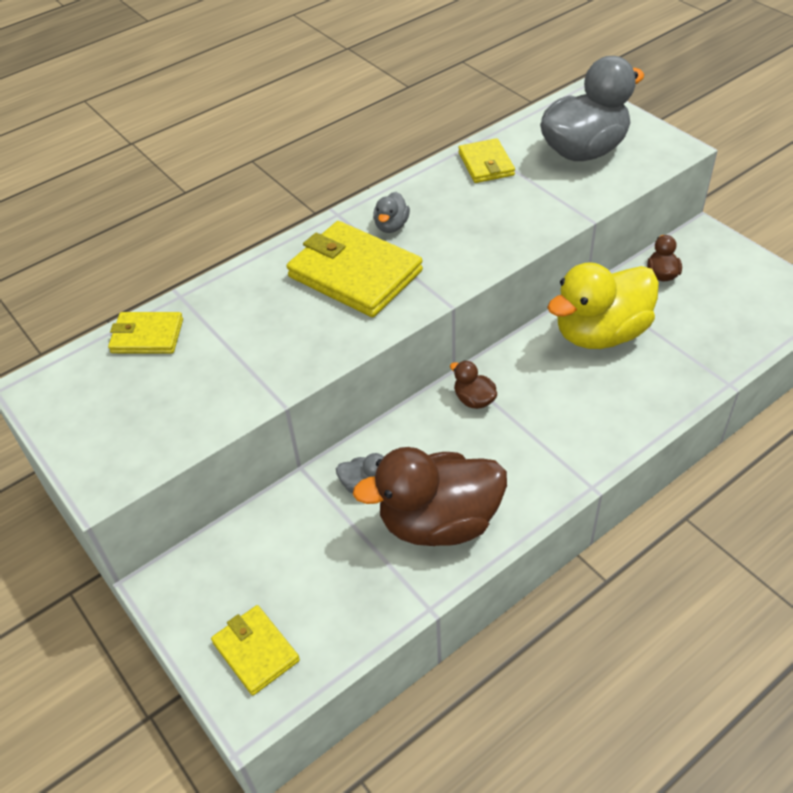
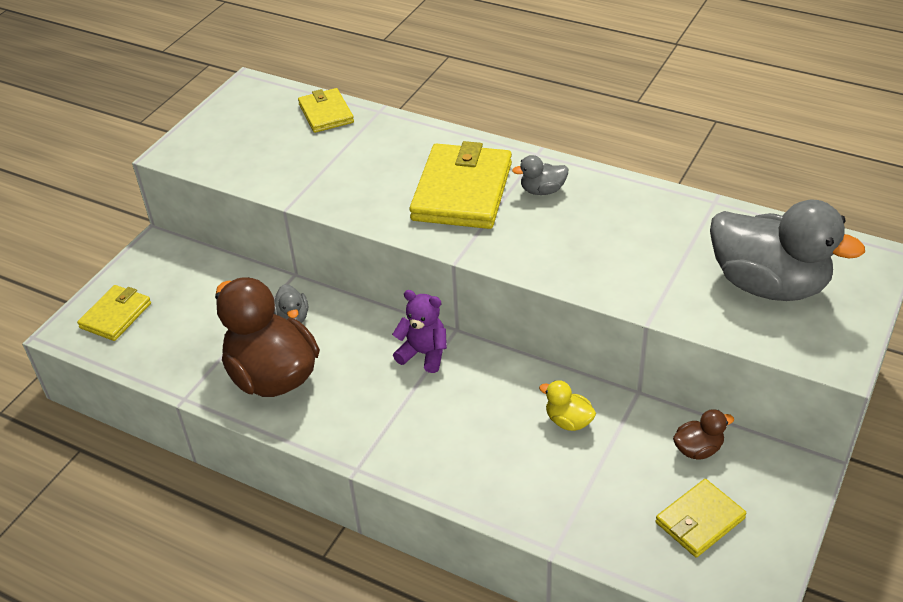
camera: 65 degrees right, 5 degrees down
(474, 399) = (424, 354): brown duck -> purple teddy bear
(486, 164) = (685, 220): yellow wallet -> yellow wallet (700, 520)
(600, 333) = (568, 421): yellow duck -> yellow duck, size x0.43

